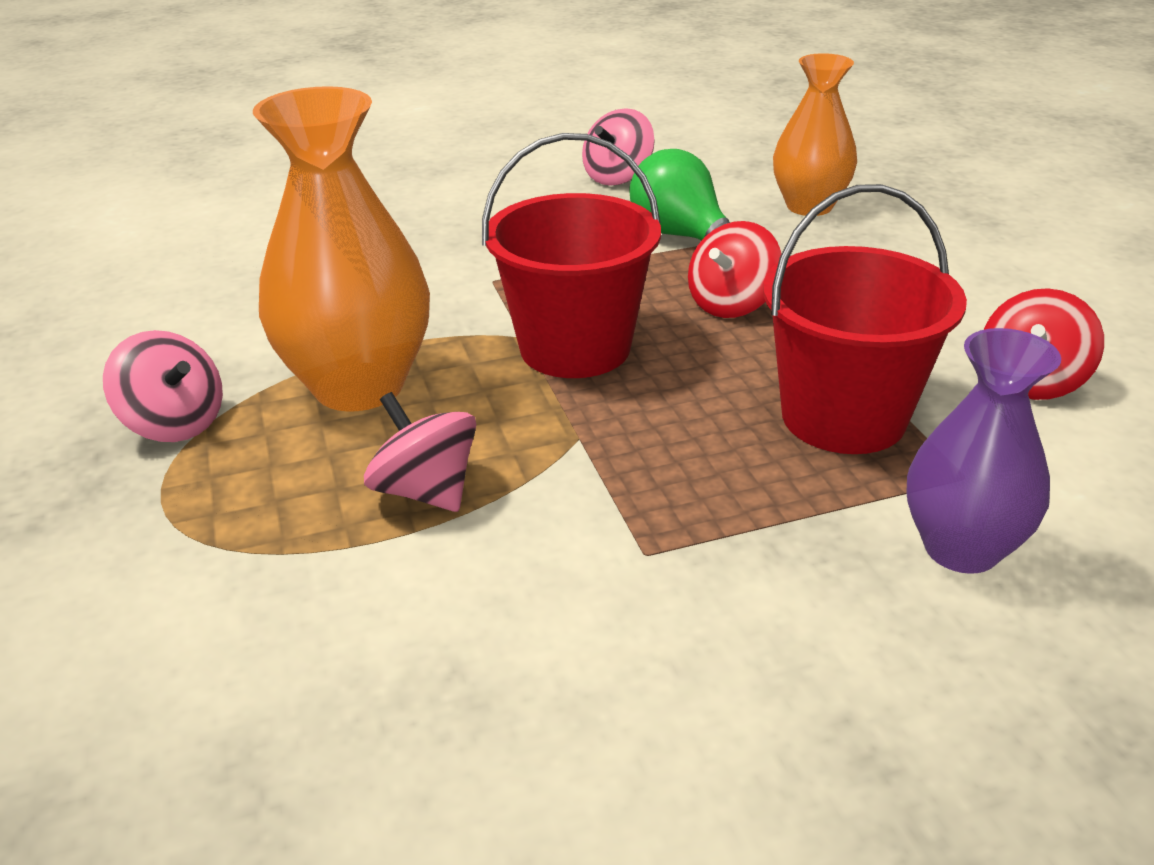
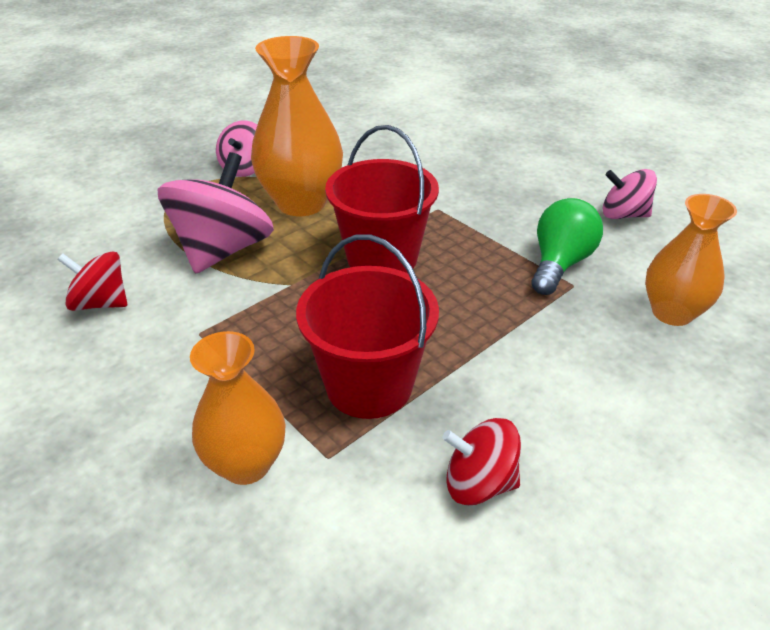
camera: 65 degrees right, 5 degrees up
(426, 491) = (223, 250): pink spinning top -> pink spinning top, size x1.74
(731, 304) = (481, 306): red spinning top -> red spinning top (101, 303)
(961, 548) = (246, 464): purple vase -> orange vase

